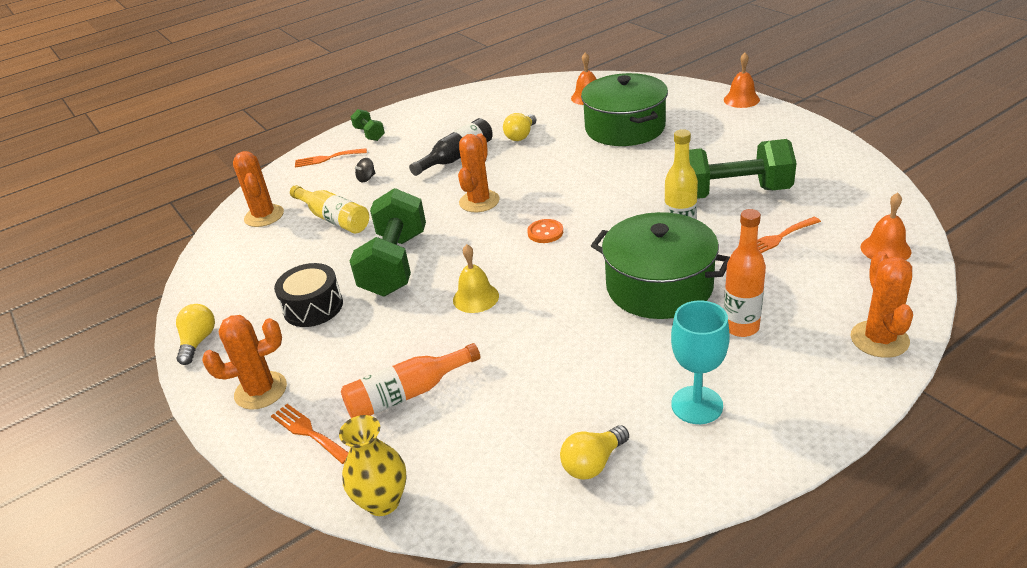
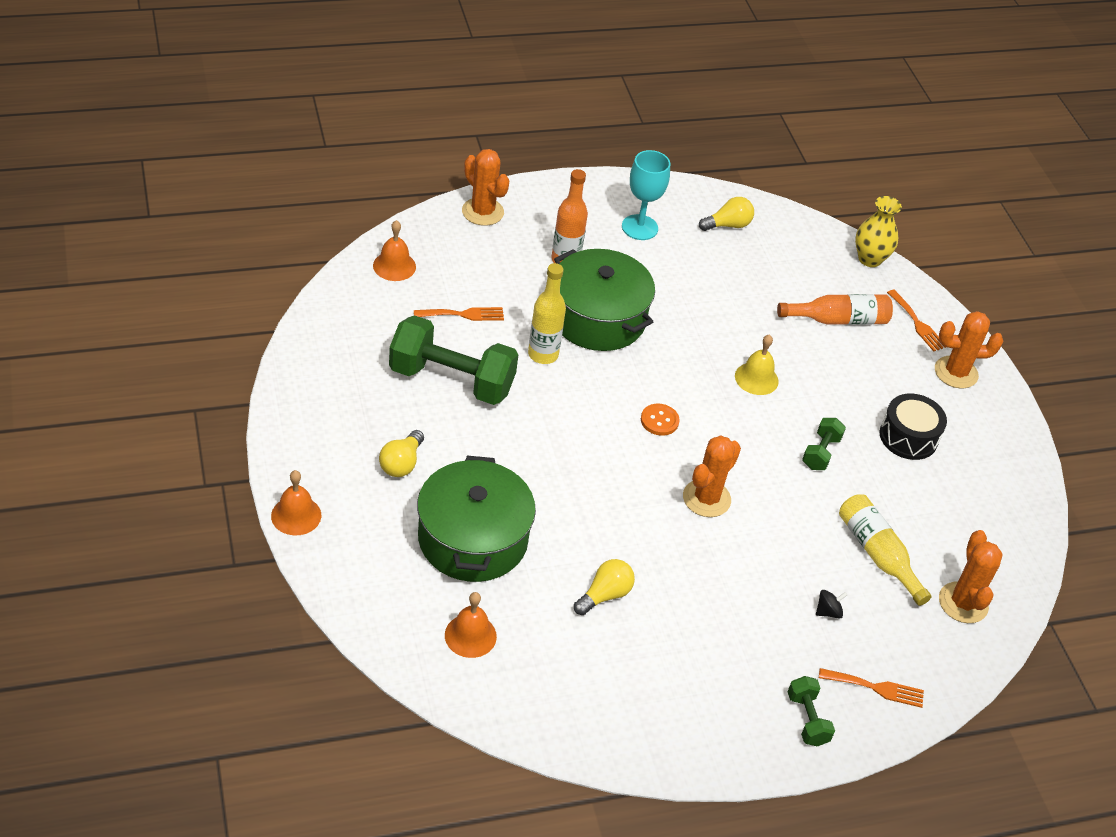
camera: 170 degrees left, 10 degrees up
(198, 341) = (1018, 447): yellow light bulb -> yellow light bulb (401, 463)
(395, 264) = (820, 453): green dumbbell -> green dumbbell, size x0.47
(457, 157) = (702, 594): black bottle -> none
(879, 339) = (482, 212): orange cactus -> orange cactus turned 60 degrees counterclockwise

